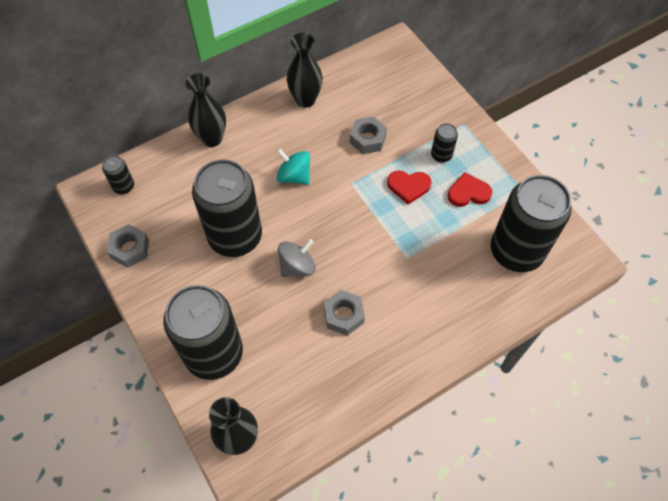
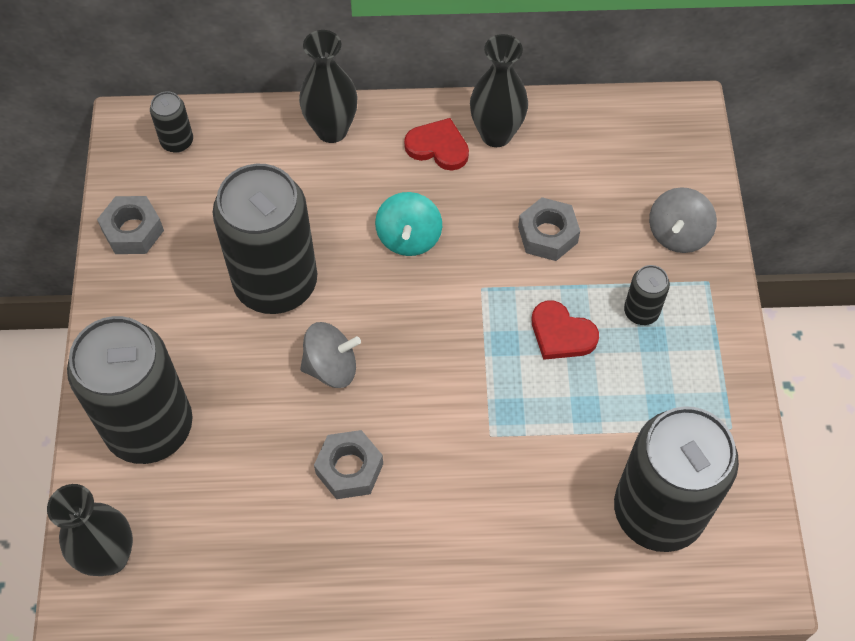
camera: 30 degrees right, 0 degrees up
(294, 176) = (409, 238): turquoise spinning top -> turquoise spinning top turned 150 degrees counterclockwise
(433, 107) = (678, 234): none -> grey spinning top
(468, 192) = (644, 387): red heart -> red heart (438, 147)

